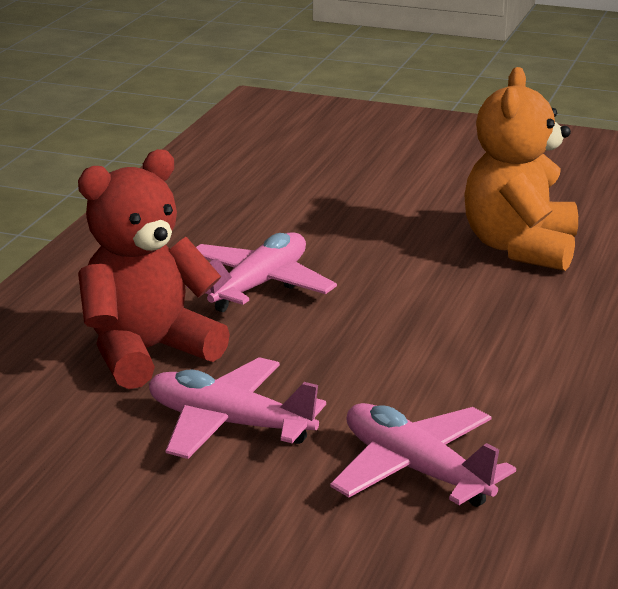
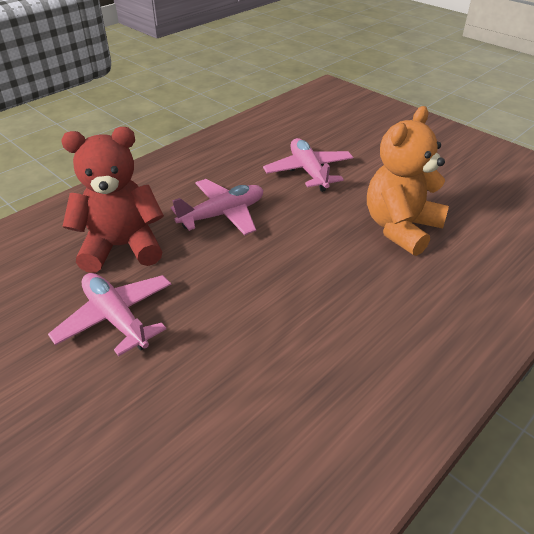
camera: 25 degrees right, 15 degrees up
(415, 470) = (189, 402): pink plane -> pink plane (308, 171)

